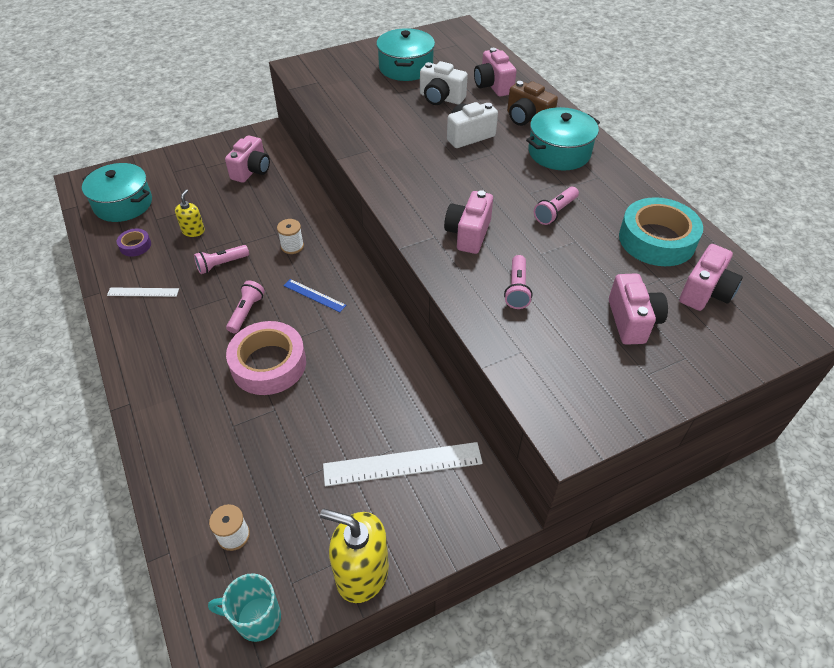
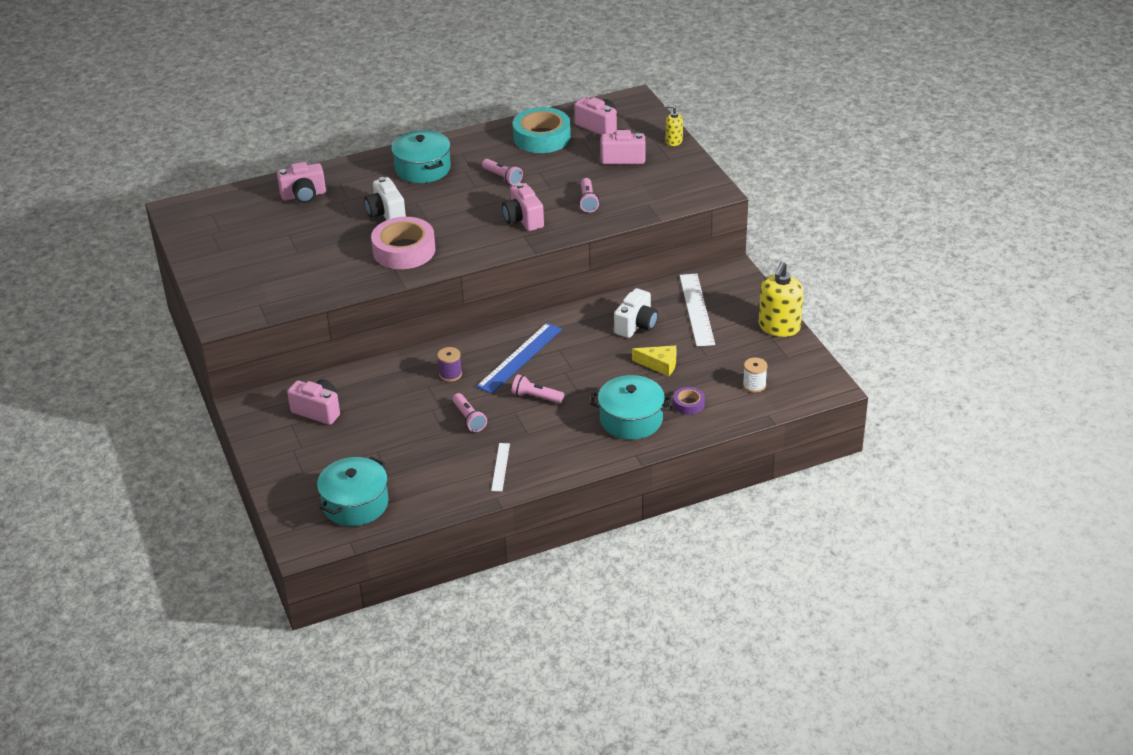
camera: 85 degrees left, 10 degrees down
(135, 246) = (429, 483): purple tape -> purple tape (688, 404)
(193, 231) = (414, 443): yellow soap dispenser -> yellow soap dispenser (673, 141)
(257, 619) = (812, 370): turquoise mug -> none
(268, 364) = (598, 379): pink tape -> pink tape (404, 250)
(289, 424) = (659, 365): none -> yellow cheese
(292, 246) = (450, 374): white spool -> purple spool
(314, 295) = (520, 357): blue ruler -> blue ruler, size x1.85
(405, 67) = (249, 247): turquoise pot -> turquoise pot (631, 419)
(441, 98) = (317, 227): white camera -> white camera (636, 325)
(468, 234) = (523, 220): pink camera -> pink camera turned 45 degrees clockwise
(517, 289) = (588, 201): pink flashlight -> pink flashlight turned 75 degrees clockwise
(527, 119) = (367, 180): brown camera -> none

